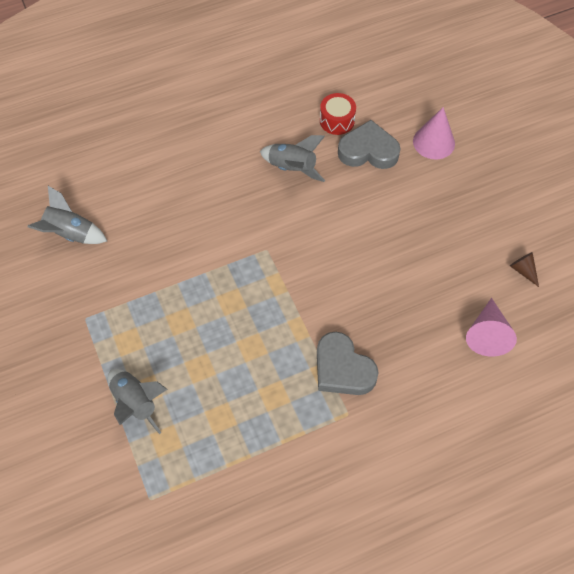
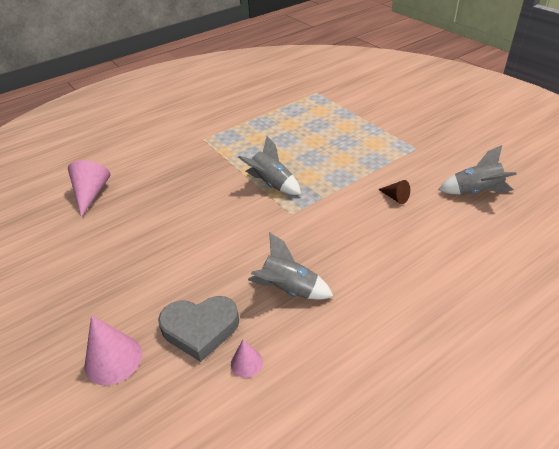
camera: 170 degrees right, 20 degrees down
(136, 403) = (349, 120): grey rocket -> grey rocket (272, 184)
(337, 120) = (246, 363): red drum -> pink cone
(342, 369) = (209, 157): grey heart -> none
(523, 270) = (43, 242): brown cone -> brown cone (395, 197)

